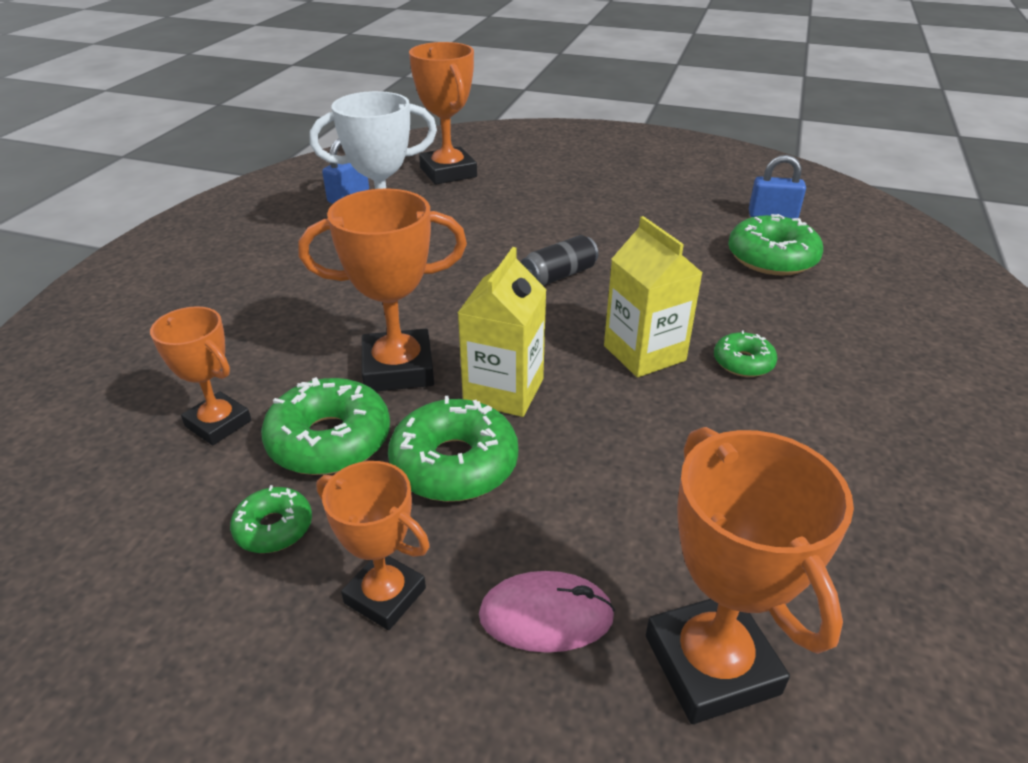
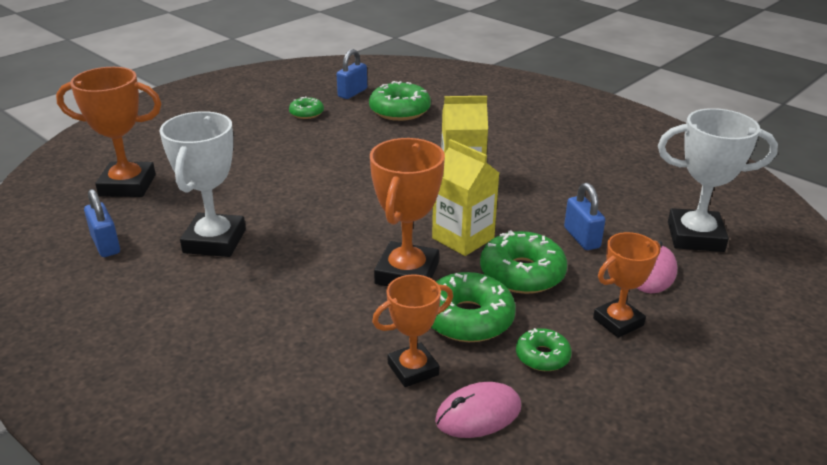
camera: 65 degrees left, 5 degrees down
(148, 496) = (478, 414): none -> pink mouse
(559, 275) = (348, 183): black can -> none
(589, 506) = (582, 238): none -> blue padlock
(711, 664) = (695, 236): orange trophy -> white trophy
(743, 362) = (494, 155): green donut -> green donut (306, 113)

